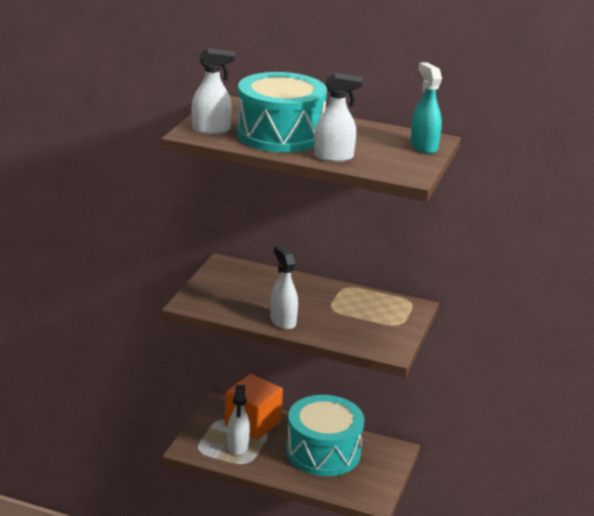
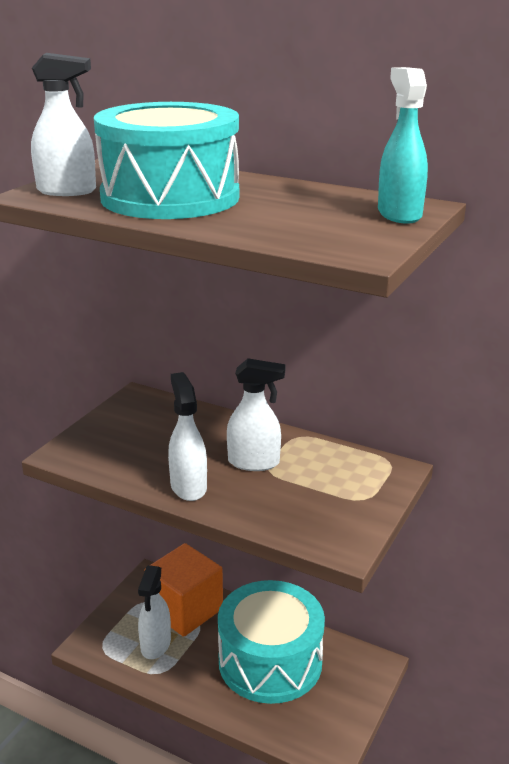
camera: 10 degrees right, 0 degrees up
(334, 157) = (240, 226): white spray bottle -> white spray bottle (254, 462)

